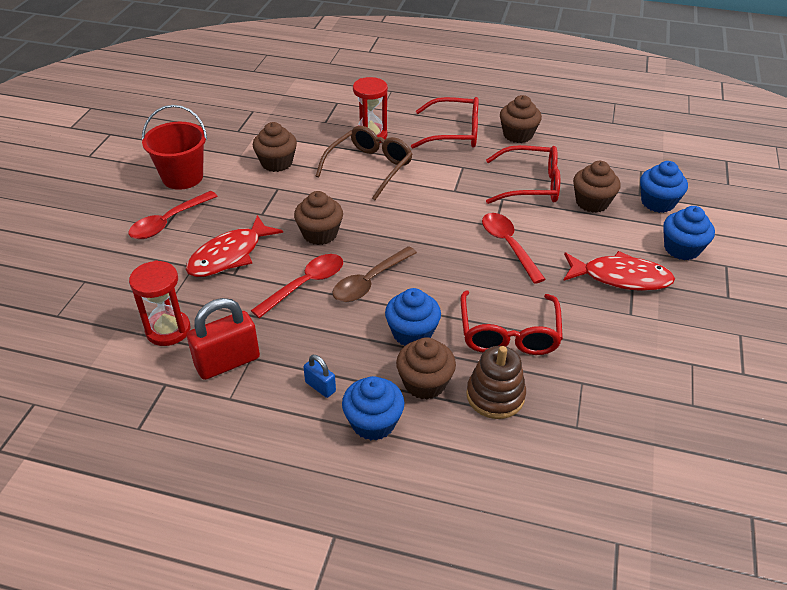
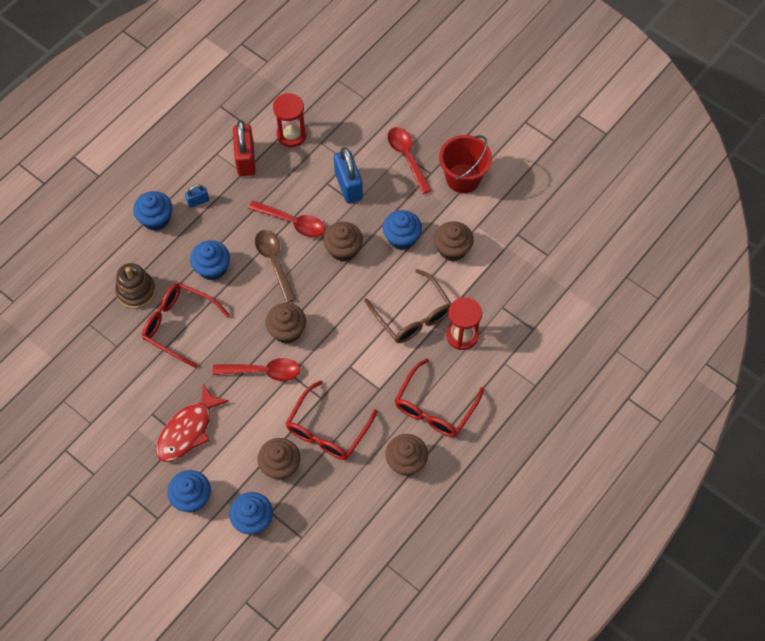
camera: 115 degrees right, 20 degrees up
(229, 255) = (348, 186): red fish -> blue padlock
(281, 198) = (401, 238): none -> blue cupcake
(305, 284) = (293, 222): red spoon -> red spoon turned 45 degrees counterclockwise
(424, 383) = (168, 257): brown cupcake -> brown cupcake (287, 330)

